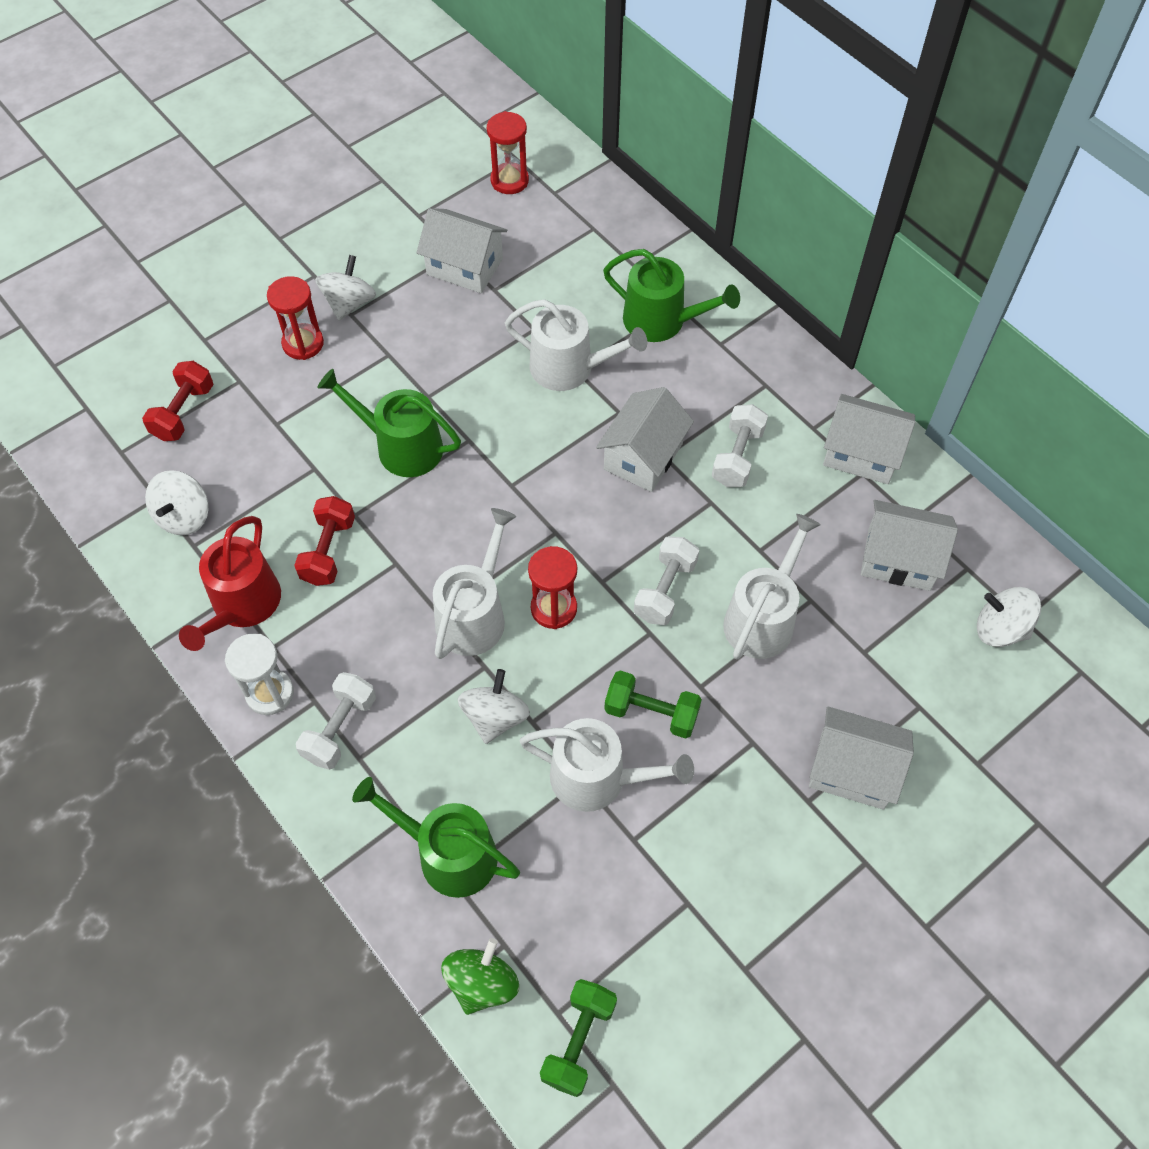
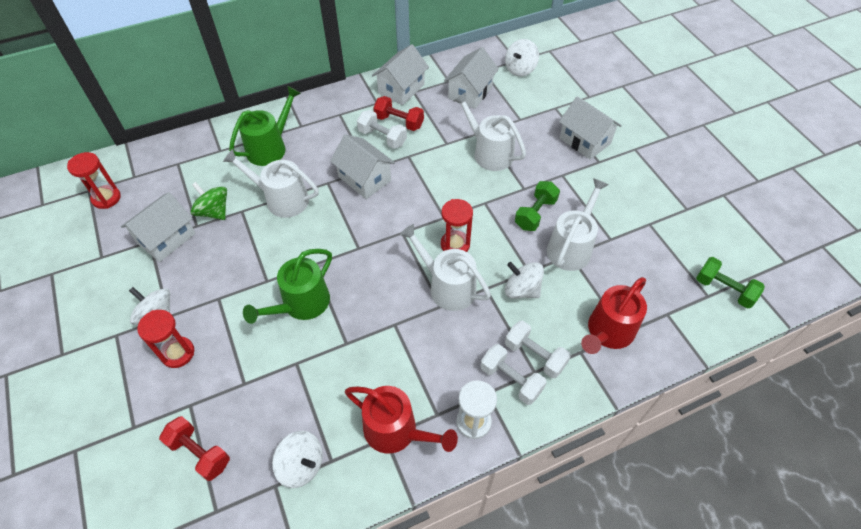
camera: 75 degrees left, 5 degrees down
(328, 551) = (370, 365): red dumbbell -> red dumbbell (399, 122)
(449, 854) = (608, 332): green watering can -> red watering can
(482, 983) = (689, 330): green spinning top -> green spinning top (214, 211)
(569, 368) = (282, 199): white watering can -> white watering can turned 105 degrees counterclockwise
(665, 590) = (459, 190): white dumbbell -> white dumbbell (535, 355)
(852, 770) = (585, 141): white house -> white house turned 75 degrees counterclockwise

